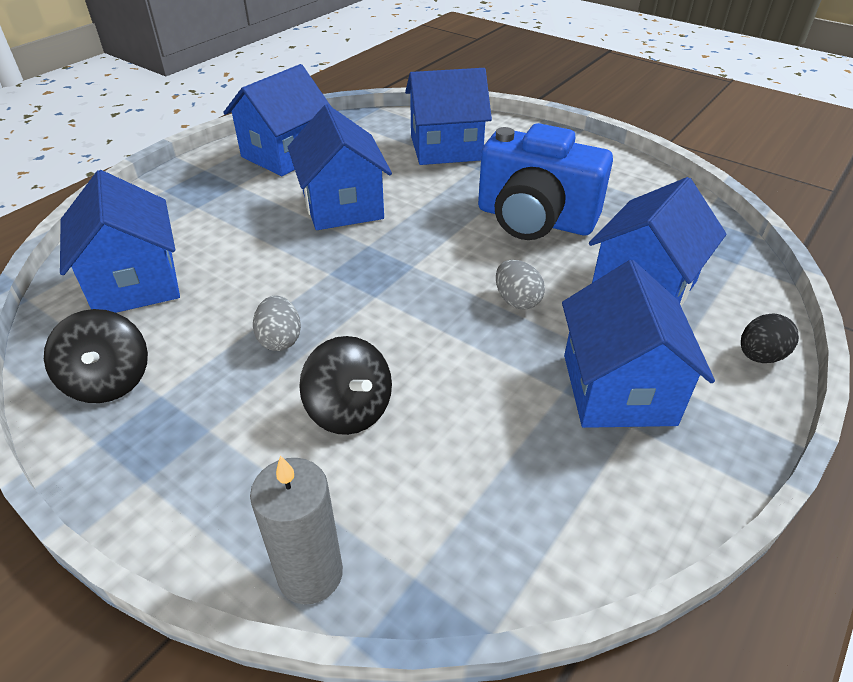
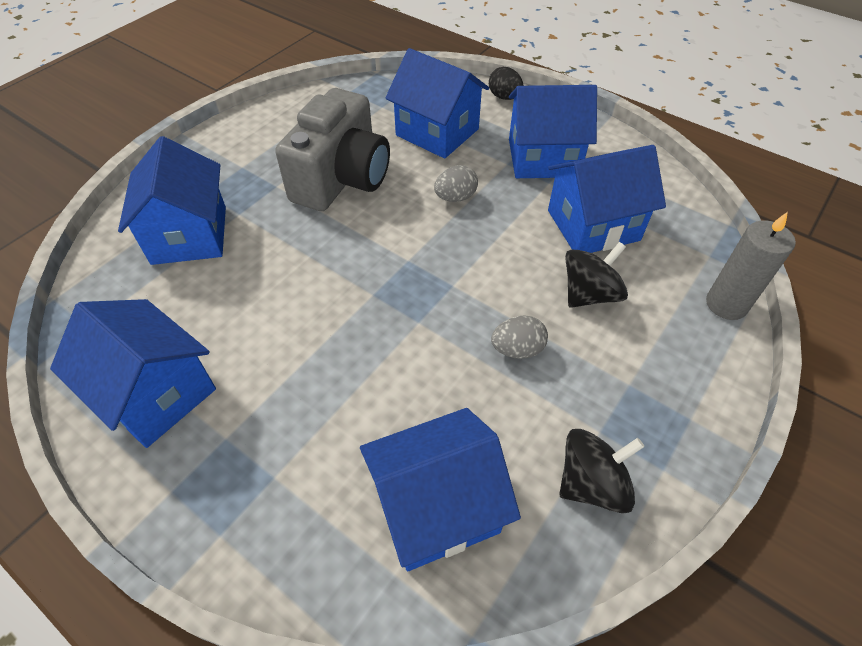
camera: 90 degrees left, 10 degrees up
(342, 206) = (296, 320): blue house -> blue house (593, 225)
(534, 219) = (342, 179): blue camera -> grey camera

